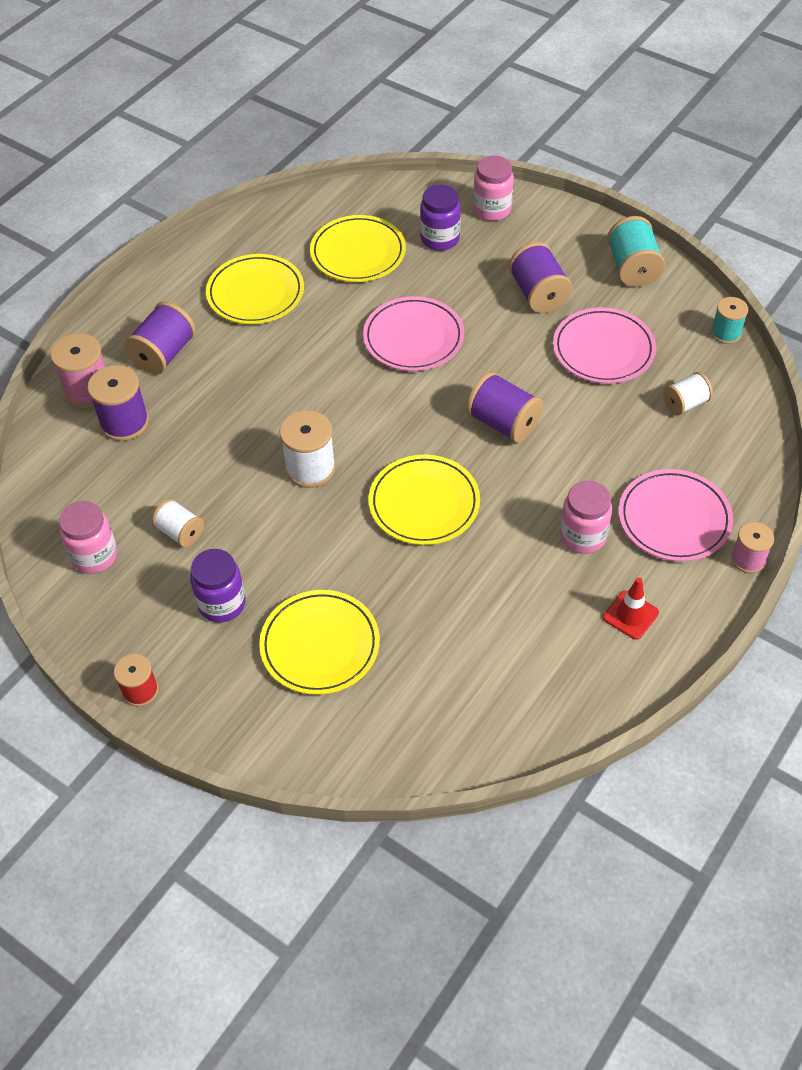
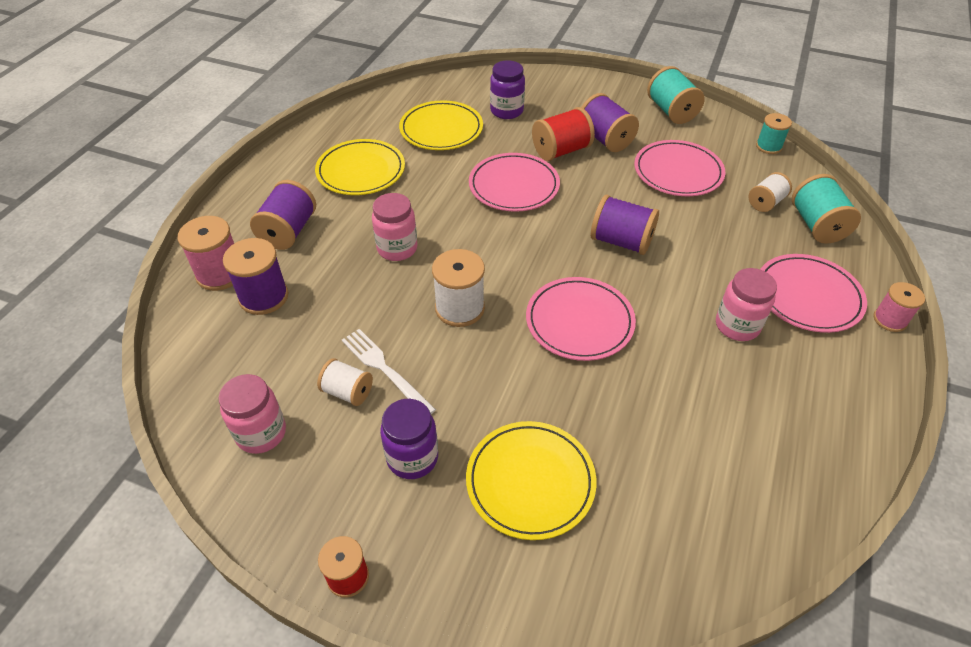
camera: 15 degrees left, 5 degrees down
(220, 517) = (385, 370): none -> white fork
(424, 503) = (579, 322): yellow plate -> pink plate
(482, 301) = (561, 151): none -> red spool
(492, 210) = (540, 86): pink jar -> pink jar (397, 248)
(630, 615) = (817, 390): red traffic cone -> none
(728, 440) = (817, 225): none -> turquoise spool

